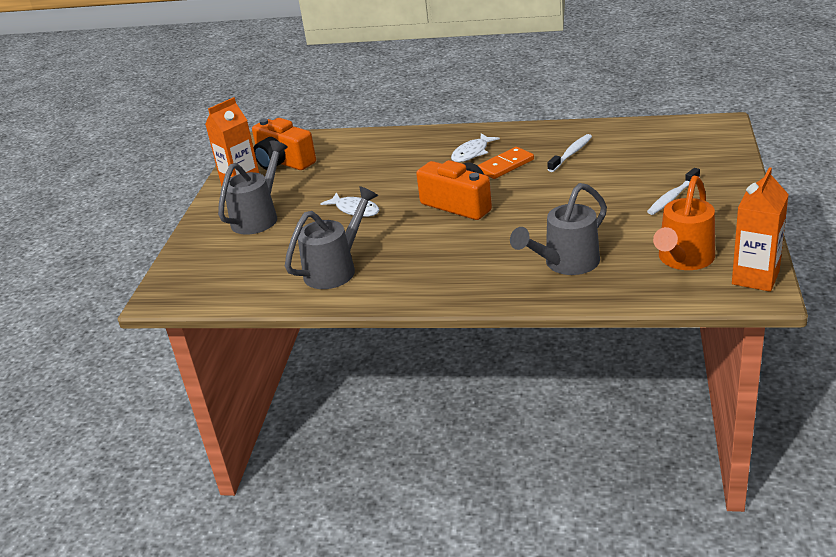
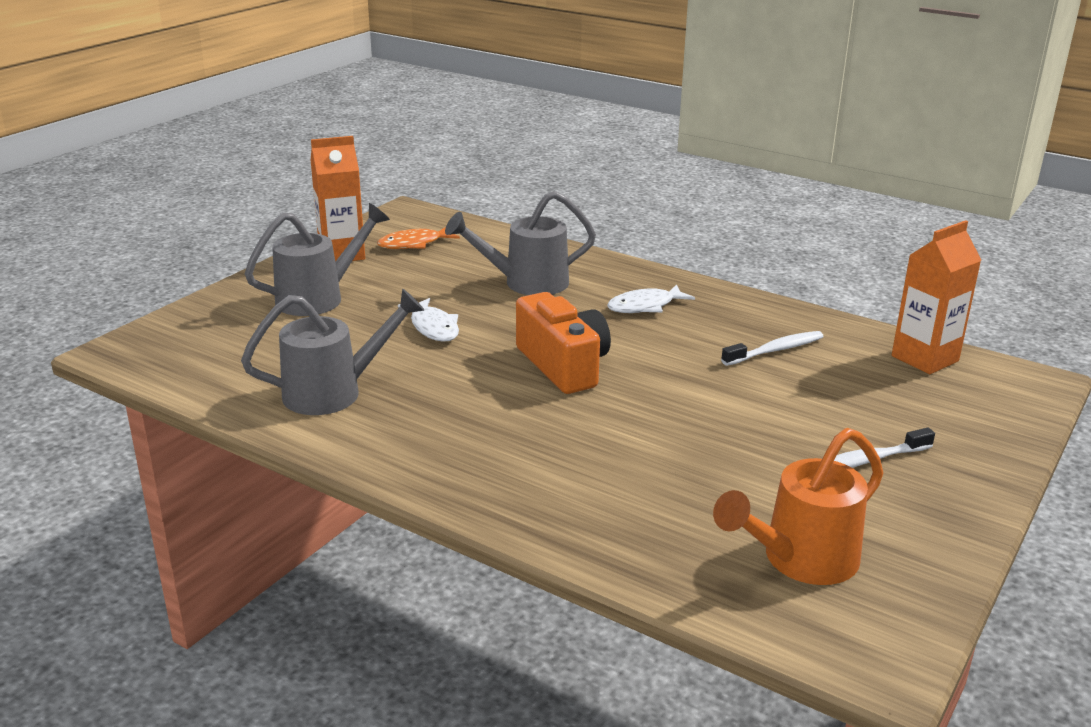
camera: 20 degrees right, 5 degrees down
(283, 162) = (414, 244): orange camera -> orange fish
(505, 165) = (672, 336): orange domino -> none
(566, 264) = (625, 498): grey watering can -> grey watering can (527, 283)
(755, 278) = (891, 635): orange carton -> orange carton (924, 358)

